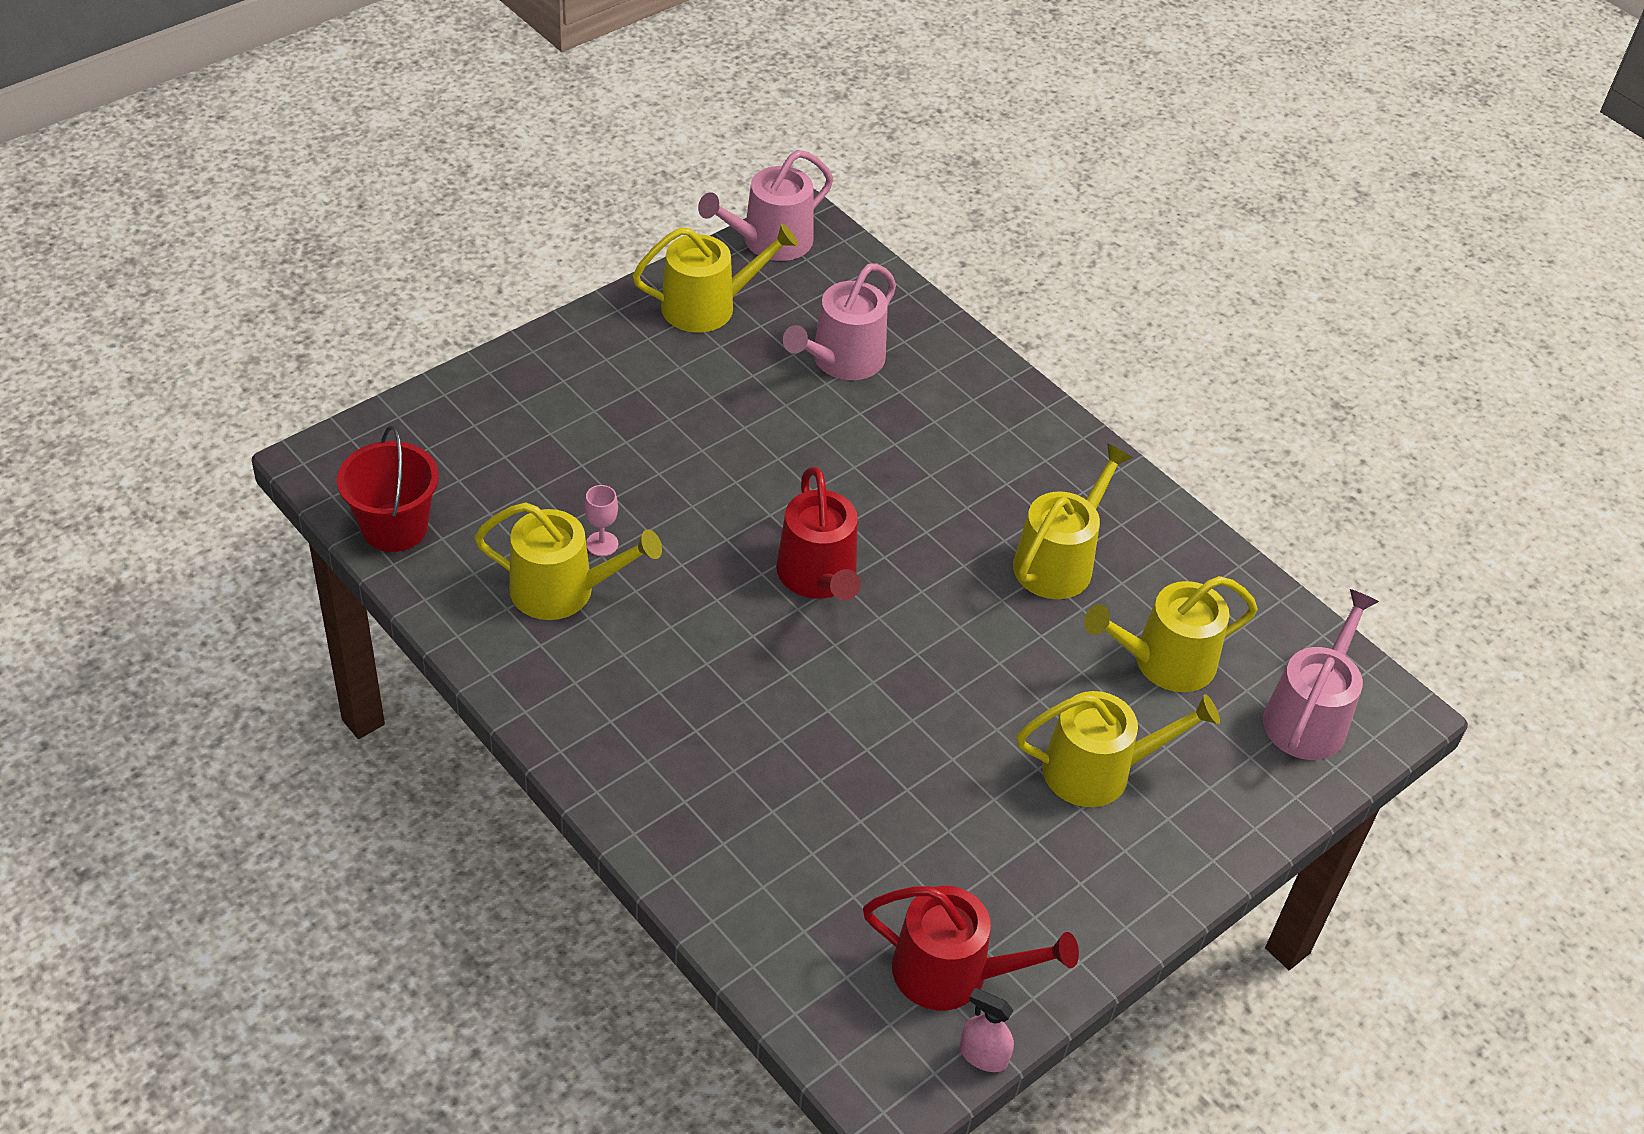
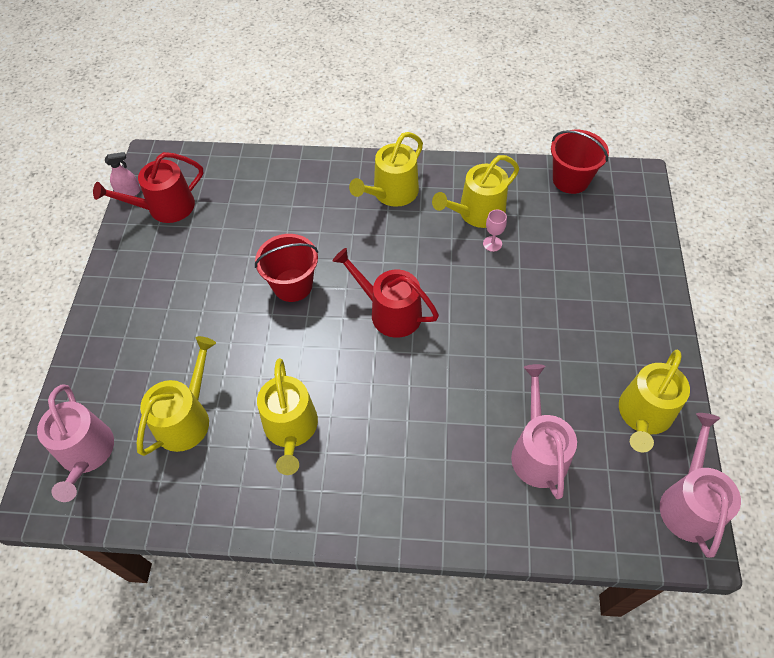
camera: 140 degrees right, 10 degrees up
(894, 702) = (292, 285): none -> red bucket
(1098, 770) = (174, 332): yellow watering can -> yellow watering can (392, 193)

